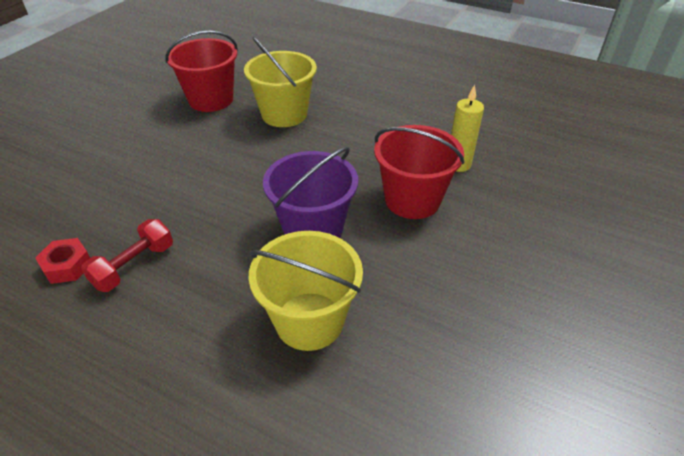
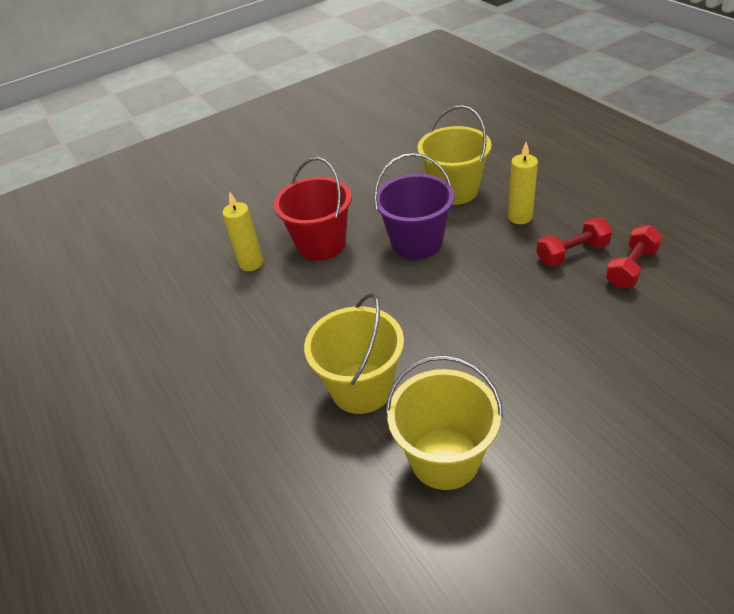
camera: 145 degrees left, 0 degrees up
(67, 266) = (631, 268): red nut -> red dumbbell
(205, 300) = (520, 217): none -> yellow candle
(211, 100) = (444, 458): red bucket -> yellow bucket

